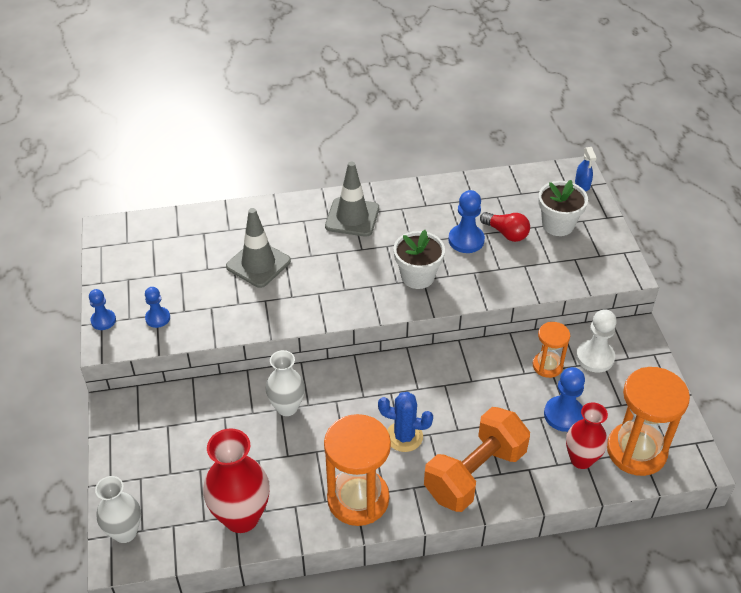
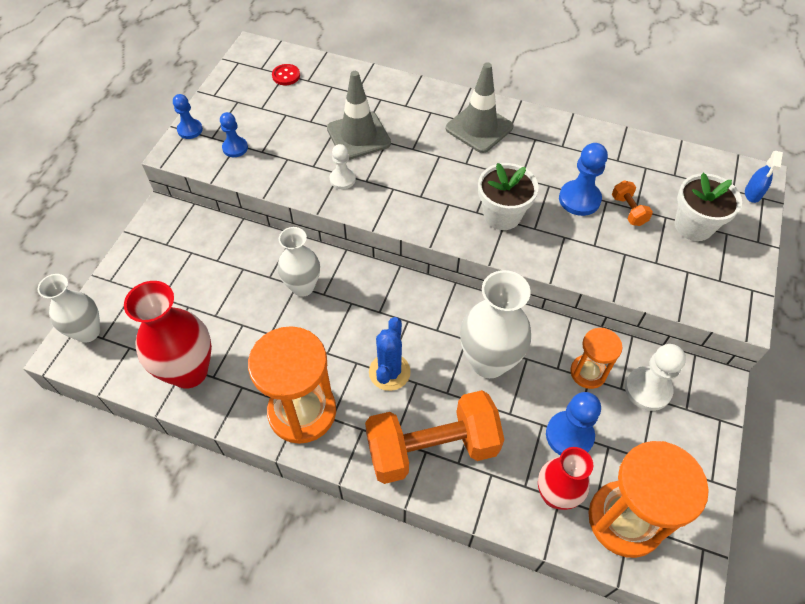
camera: 30 degrees right, 10 degrees up
(155, 240) = (286, 76): none -> red button
(271, 304) = (342, 179): none -> white pawn
(404, 436) = (389, 372): blue cactus -> blue cactus turned 60 degrees clockwise
(472, 392) = (489, 361): none -> white vase
(506, 233) = (628, 210): red light bulb -> orange dumbbell

